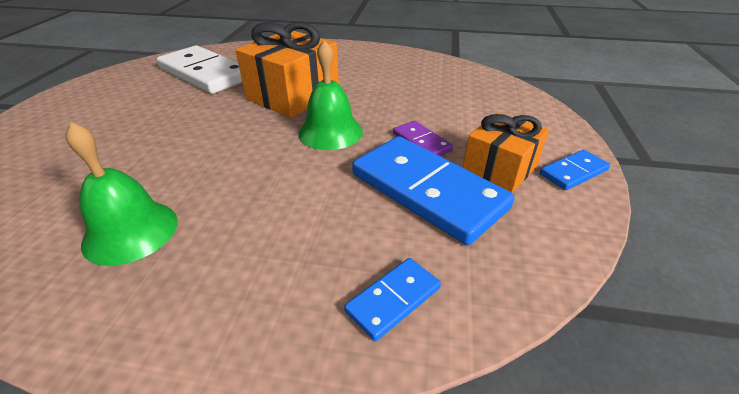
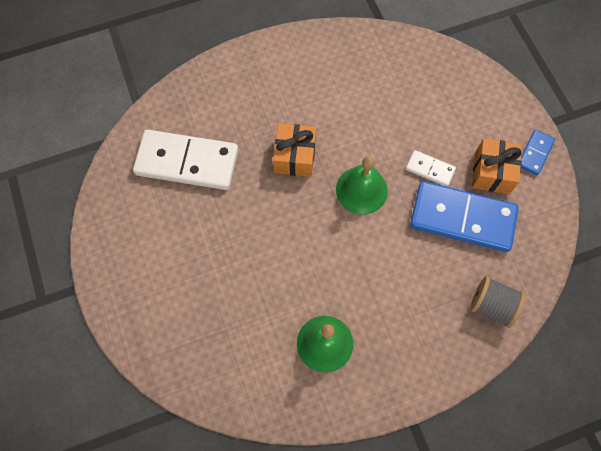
camera: 30 degrees left, 30 degrees up
(293, 95) = (295, 157): orange gift -> orange gift, size x0.65
(393, 299) = (491, 306): blue domino -> grey spool
(421, 142) = (430, 169): purple domino -> white domino

